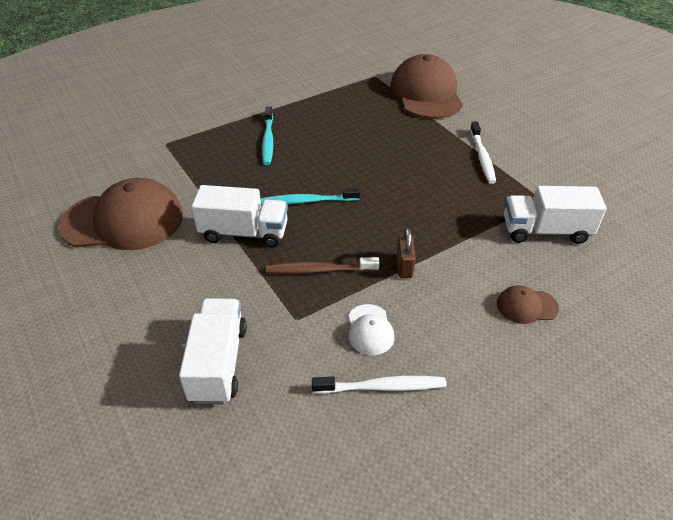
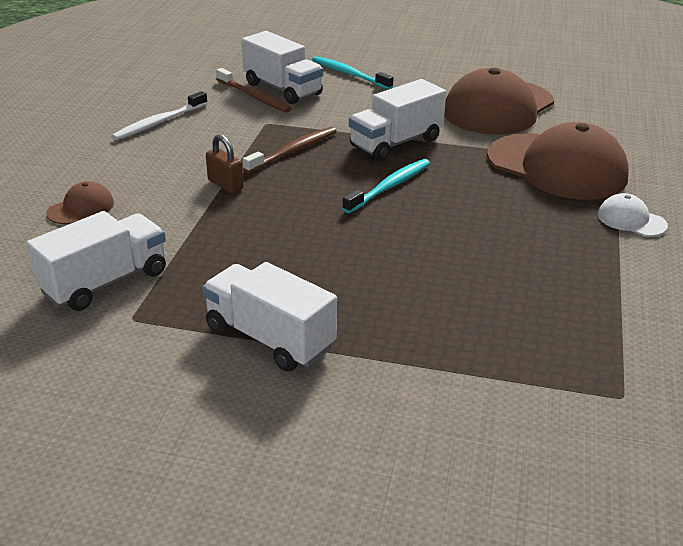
camera: 135 degrees right, 10 degrees down
(257, 369) = (254, 96): none -> brown toothbrush
(268, 140) = (539, 216): turquoise toothbrush -> turquoise toothbrush (349, 74)
(370, 330) = (203, 140): white cap -> white cap (631, 220)
(426, 93) = (492, 411): brown cap -> brown cap (557, 167)
(482, 157) = (270, 338): white toothbrush -> white truck

